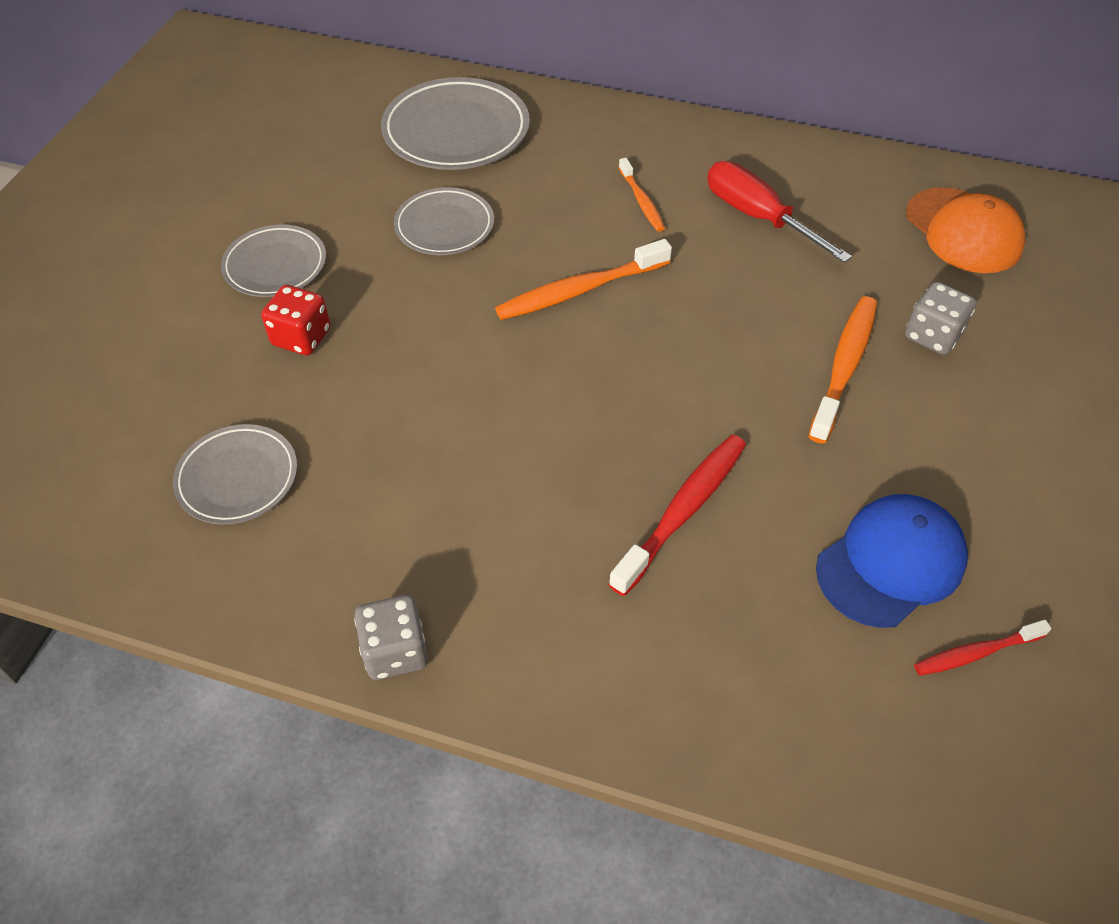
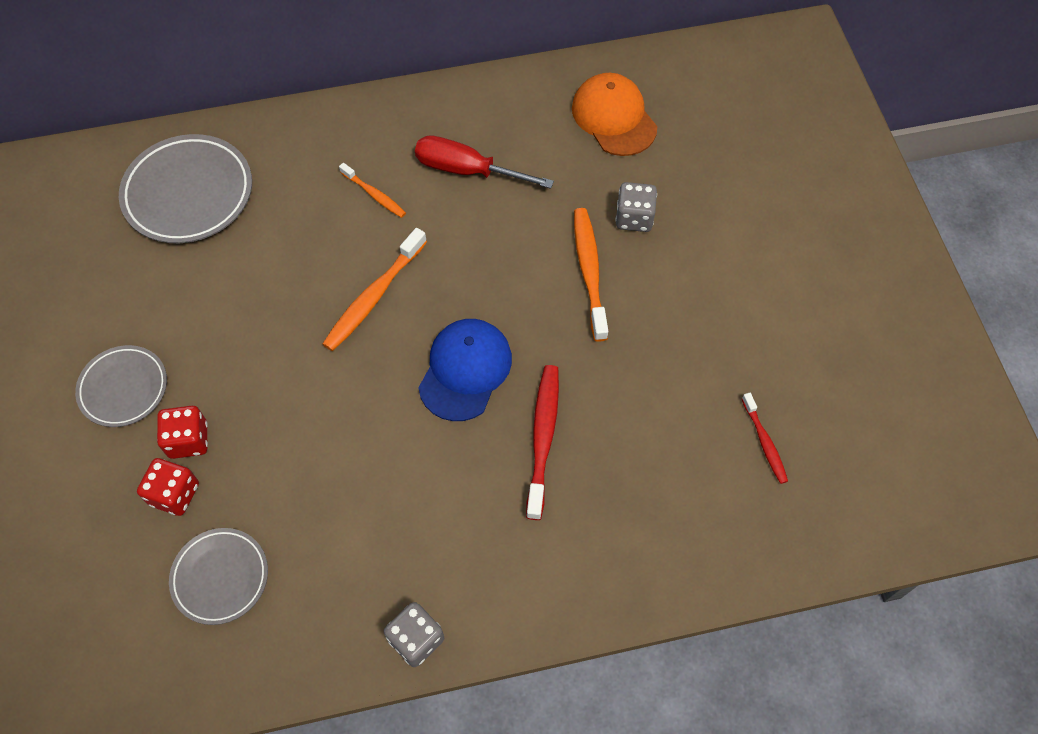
camera: 30 degrees left, 10 degrees up
(252, 379) = (175, 494): none -> red dice
(444, 226) = (236, 288): grey plate -> none
(891, 563) = (688, 407): blue cap -> blue cap (465, 370)
(963, 231) = (614, 117): orange cap -> orange cap turned 150 degrees counterclockwise
(976, 653) = (764, 442): red toothbrush -> red toothbrush turned 60 degrees counterclockwise

